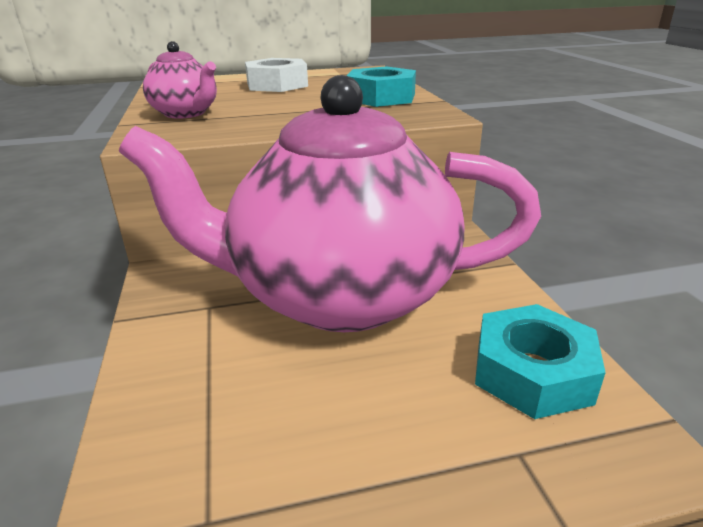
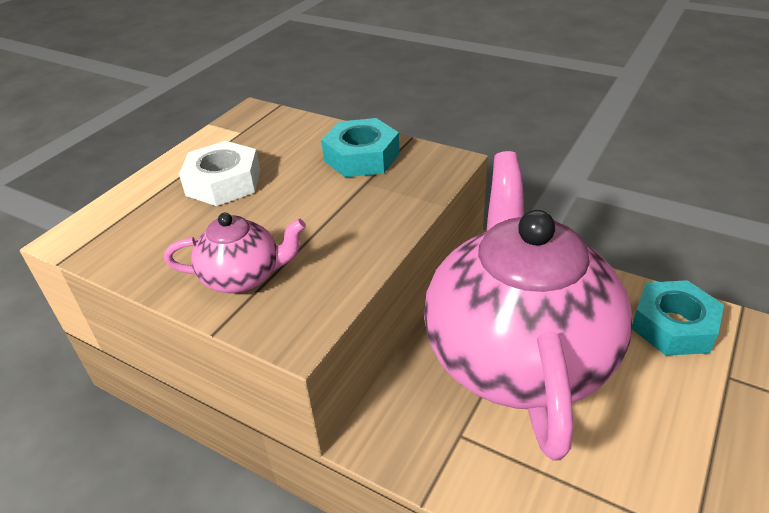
camera: 45 degrees left, 10 degrees up
(340, 295) = (517, 354): pink teapot -> pink teapot turned 135 degrees clockwise

